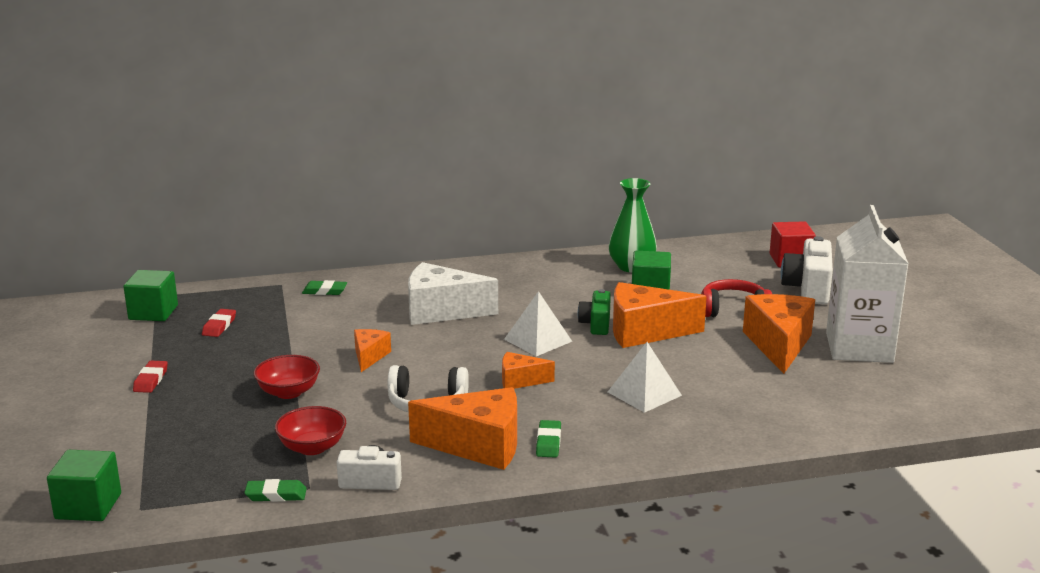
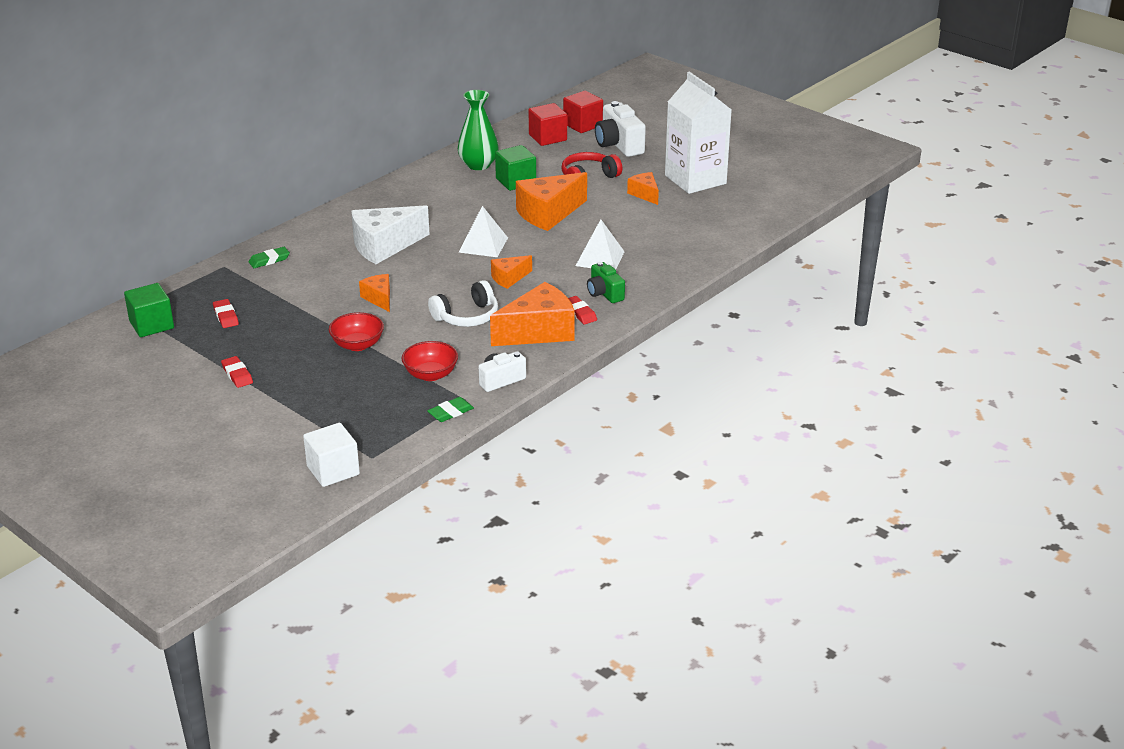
camera: 35 degrees left, 10 degrees up
(88, 506) = (333, 470): green cube -> white cube
(548, 442) = (580, 313): green eraser -> red eraser
(596, 324) = (508, 219): green camera -> green camera (604, 293)
(736, 262) = (547, 137): none -> red cube
(778, 345) = (645, 194): orange cheese -> orange cheese, size x0.53

